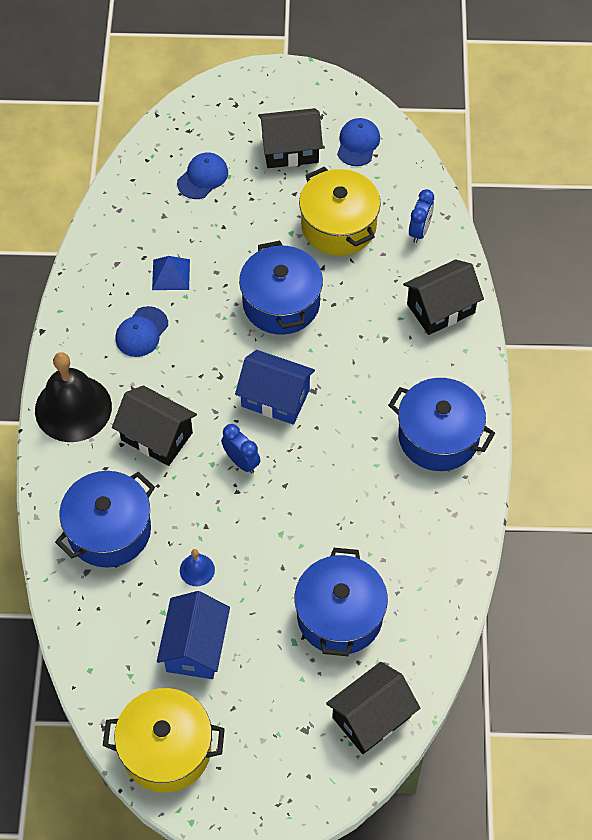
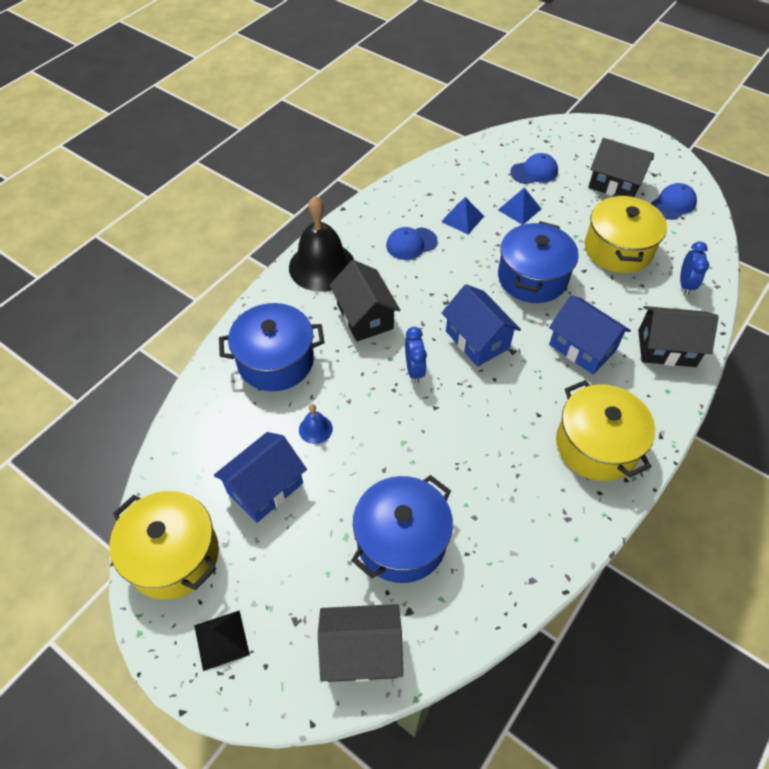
camera: 35 degrees right, 5 degrees down
(218, 231) = (519, 209): none -> blue pyramid
(259, 782) = (221, 640): none -> black pyramid
(370, 350) = (582, 347): none -> blue house
(419, 231) = (685, 284): blue clock -> blue clock turned 45 degrees counterclockwise
(438, 436) = (596, 445): blue pot -> yellow pot

